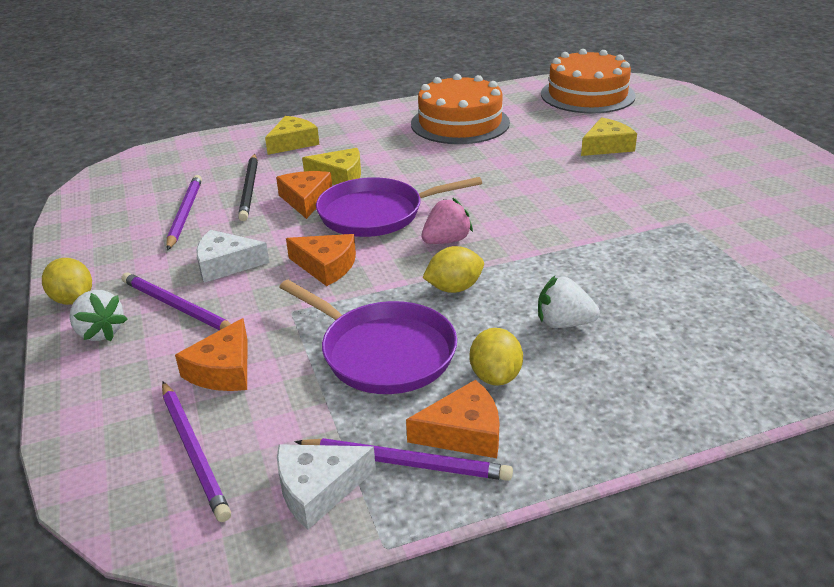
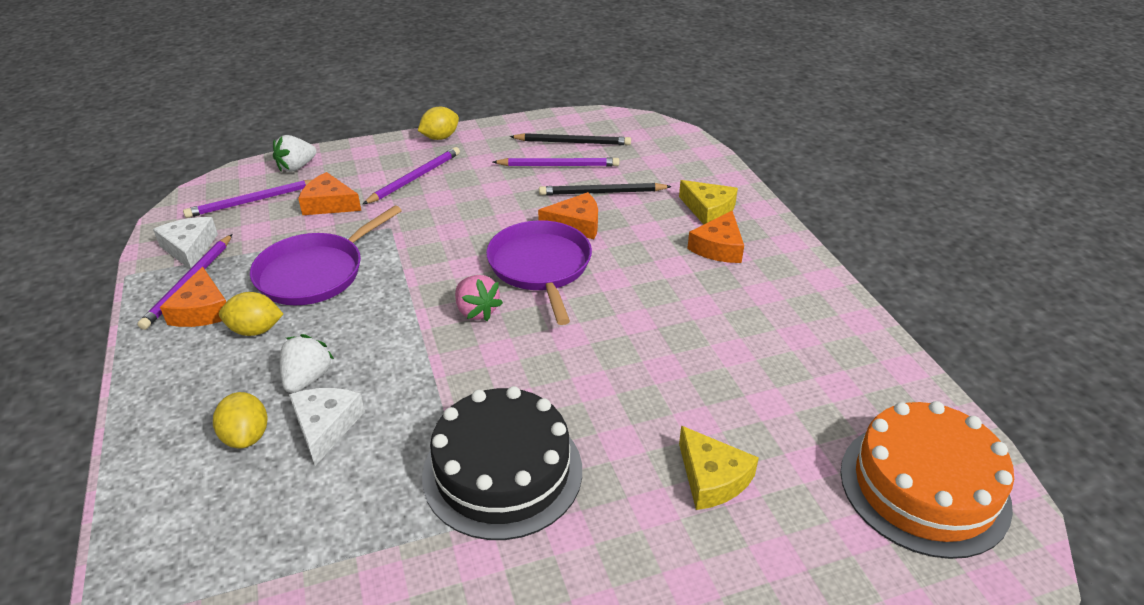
camera: 90 degrees right, 5 degrees up
(100, 332) = (395, 153): white strawberry -> white strawberry (296, 167)
(135, 208) = (573, 142): none -> black pencil
(226, 264) = (469, 192): white cheese -> white cheese (325, 426)
(326, 266) = (451, 241): orange cheese -> orange cheese (718, 247)
(339, 176) = (625, 242): yellow cheese -> none
(454, 288) = (391, 313): yellow lemon -> yellow lemon (246, 436)
(460, 123) = (779, 333): orange cake -> none
(634, 214) = (502, 471): none -> black cake

